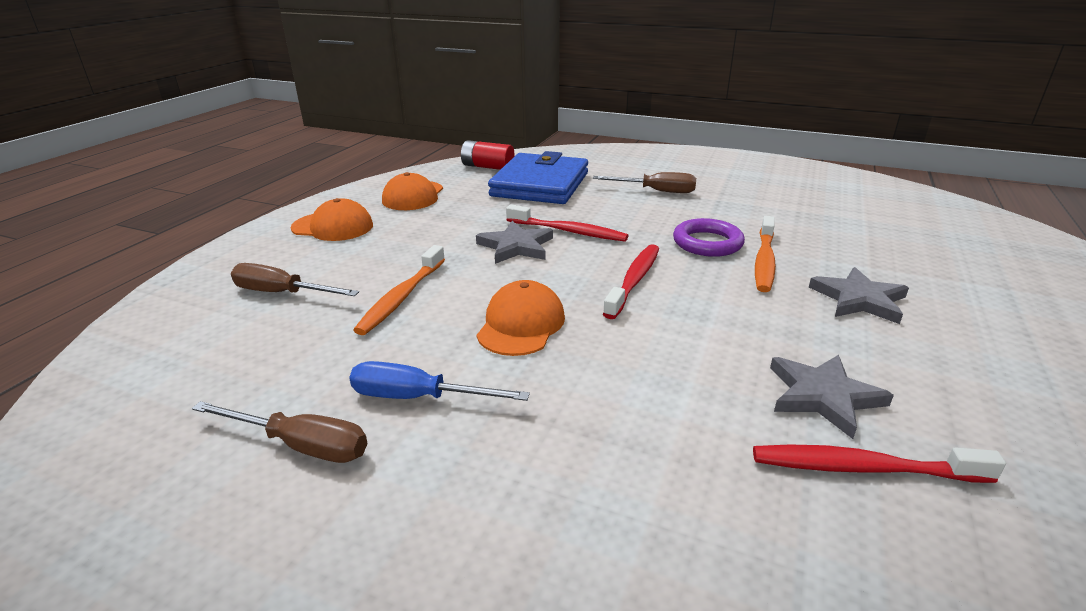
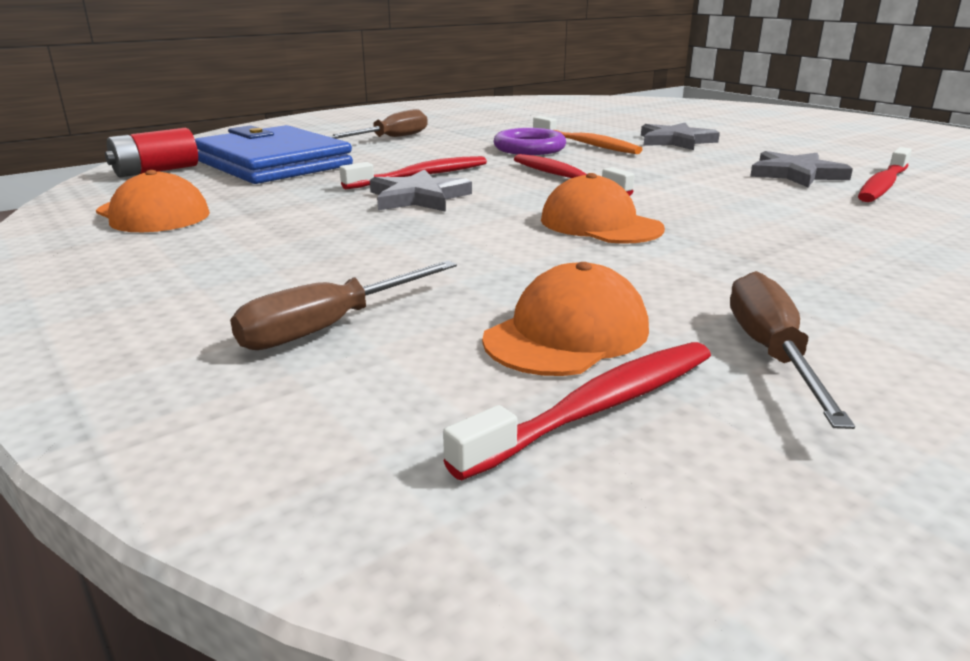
camera: 60 degrees left, 5 degrees down
(207, 395) = (598, 407): none -> red toothbrush
(301, 445) = (771, 353): brown screwdriver -> brown screwdriver turned 45 degrees counterclockwise
(333, 227) = (146, 269): orange cap -> orange cap (567, 334)
(402, 297) = (462, 260): orange toothbrush -> none
(418, 397) = (708, 284): blue screwdriver -> none

